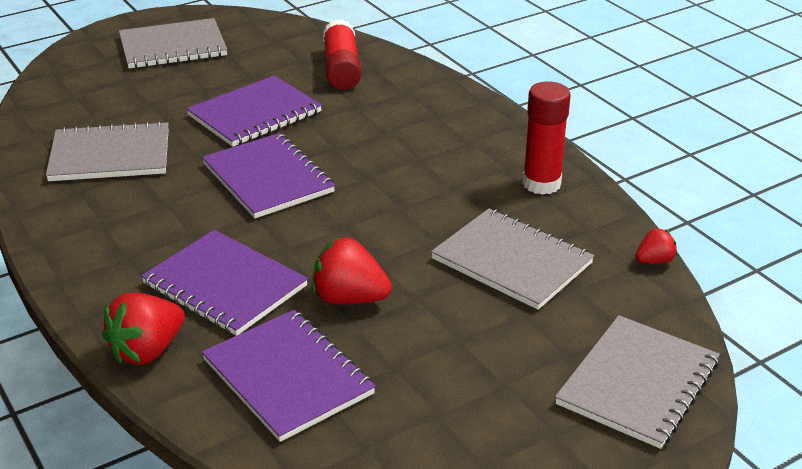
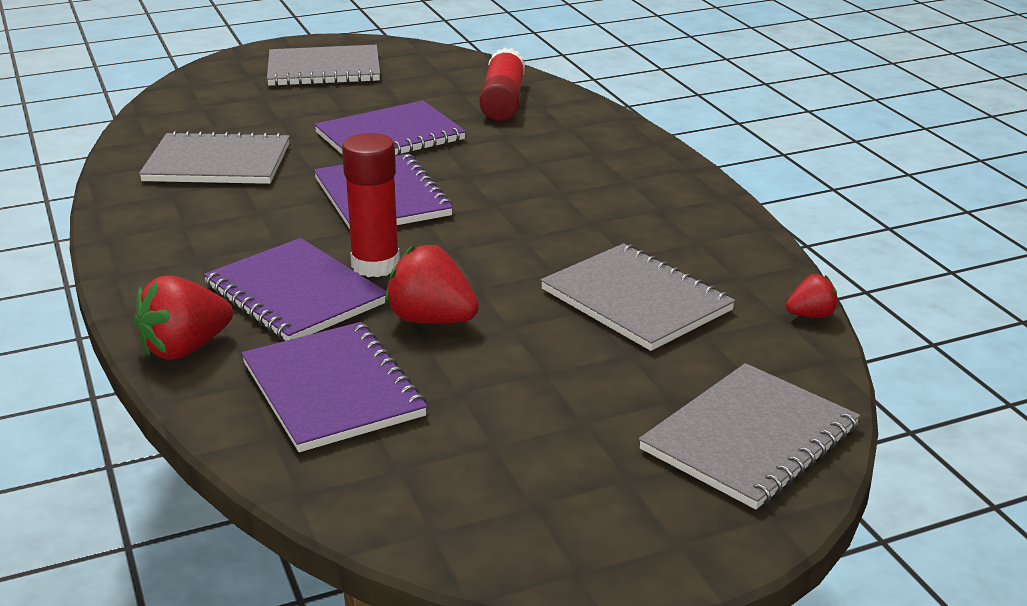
camera: 10 degrees right, 5 degrees down
(541, 184) = (698, 227): red glue stick -> red glue stick (375, 265)

